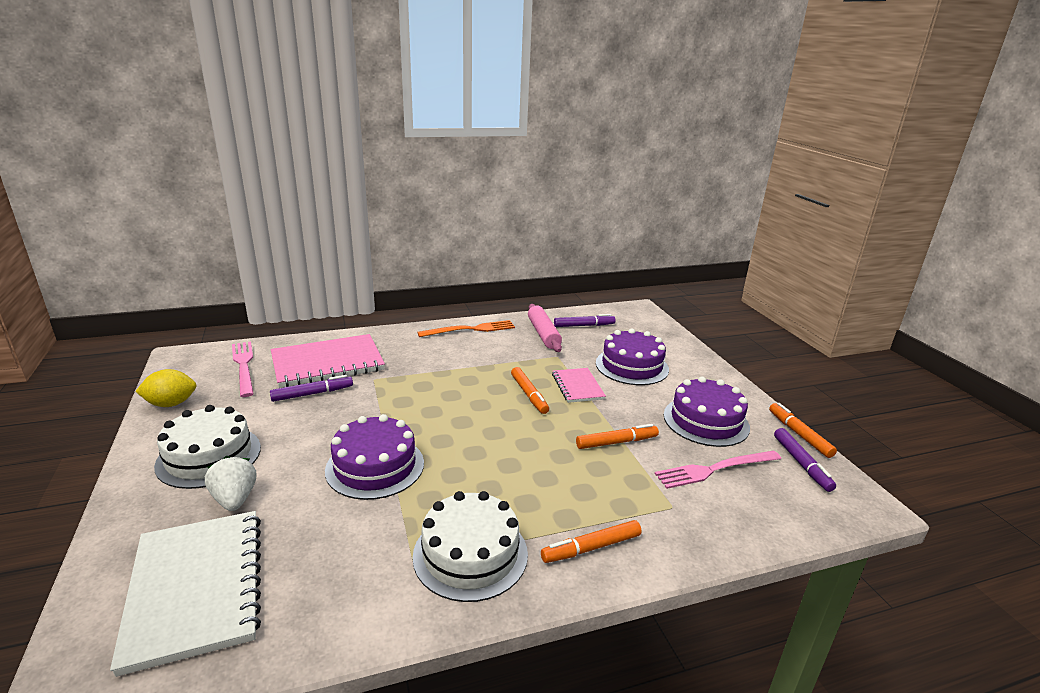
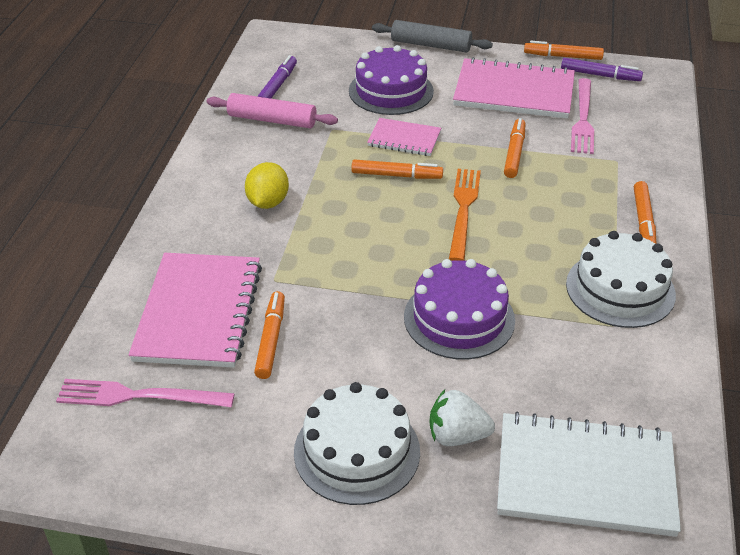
camera: 60 degrees left, 15 degrees up
(171, 404) = (195, 483): yellow lemon -> yellow lemon (268, 202)
(312, 394) = (271, 339): purple marker -> orange marker
(470, 329) = (211, 169): orange fork -> orange fork (463, 210)
(706, 421) = (514, 92): purple cake -> pink notebook
(716, 367) = (431, 45): none -> grey rolling pin

